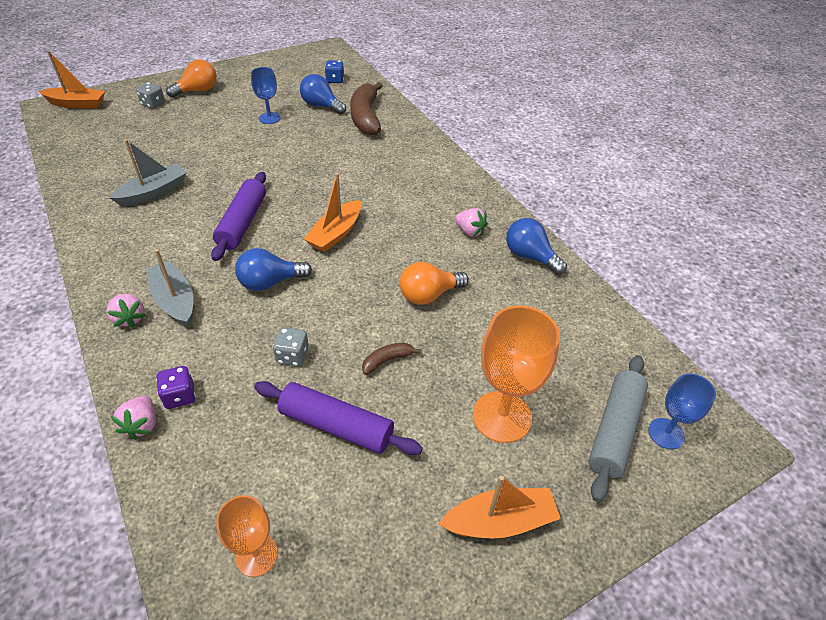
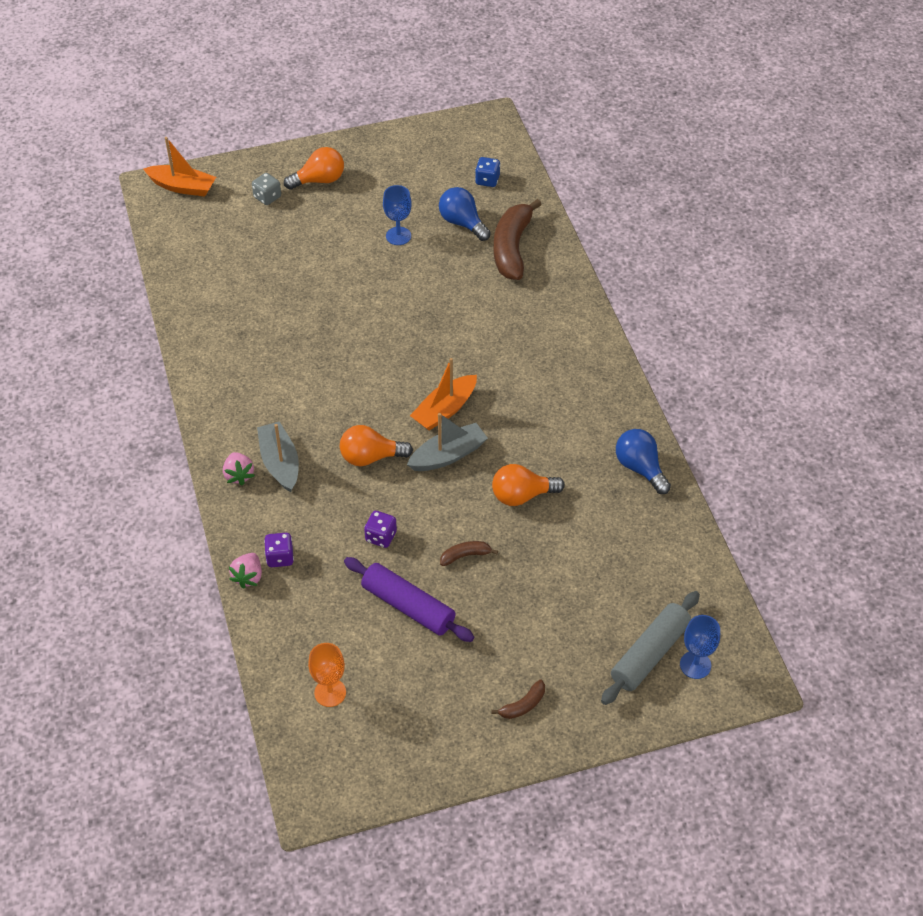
camera: 15 degrees right, 5 degrees up
(153, 192) = (264, 329): grey boat -> grey boat (448, 455)
(243, 223) = (352, 382): purple rolling pin -> none
(270, 282) = (370, 457): blue light bulb -> orange light bulb
(292, 356) = (381, 537): grey dice -> purple dice
(470, 231) = (586, 428): pink strawberry -> none
(499, 521) = (523, 705): orange boat -> brown banana
(502, 416) = (553, 624): orange goblet -> none

